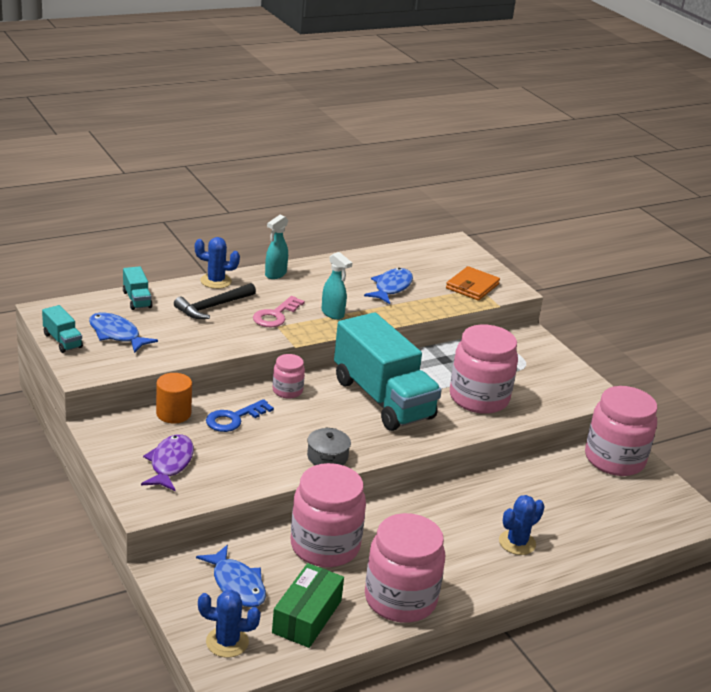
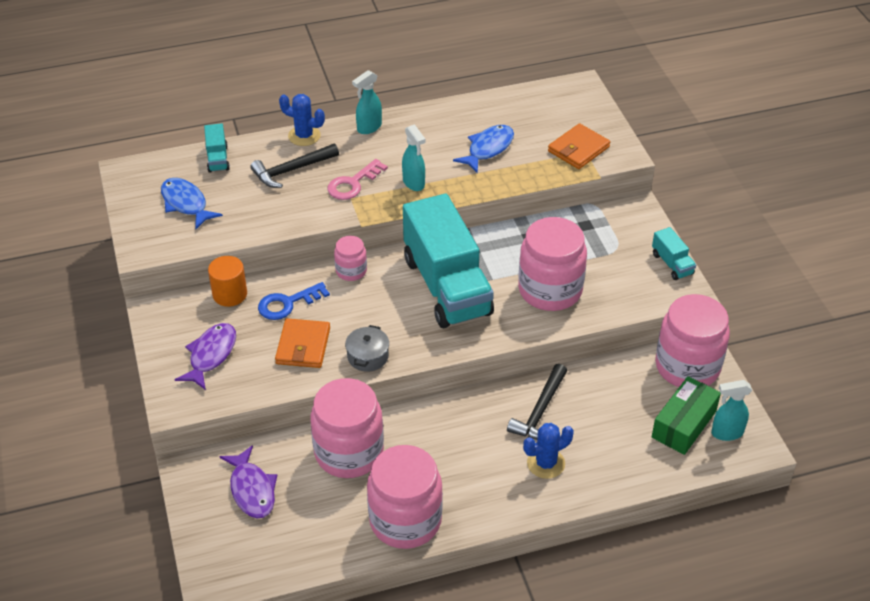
camera: 15 degrees right, 15 degrees up
(62, 341) = (131, 210): turquoise truck -> turquoise truck (672, 264)
(227, 642) = (226, 553): blue cactus -> none
(237, 584) = (252, 490): blue fish -> purple fish
(261, 451) = (303, 346): none -> orange wallet
(307, 616) = (309, 532): green box -> green box (684, 424)
(496, 501) = (540, 411): none -> black hammer
(669, 508) = (726, 433): none -> turquoise spray bottle

